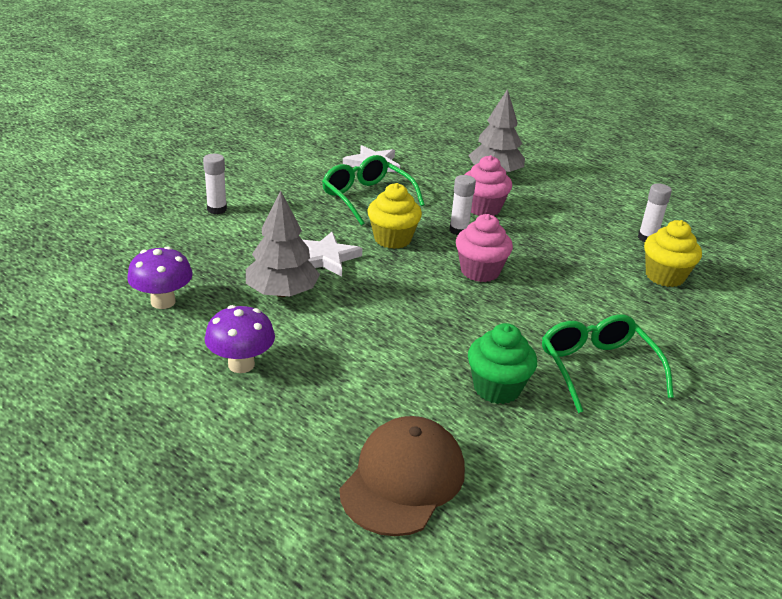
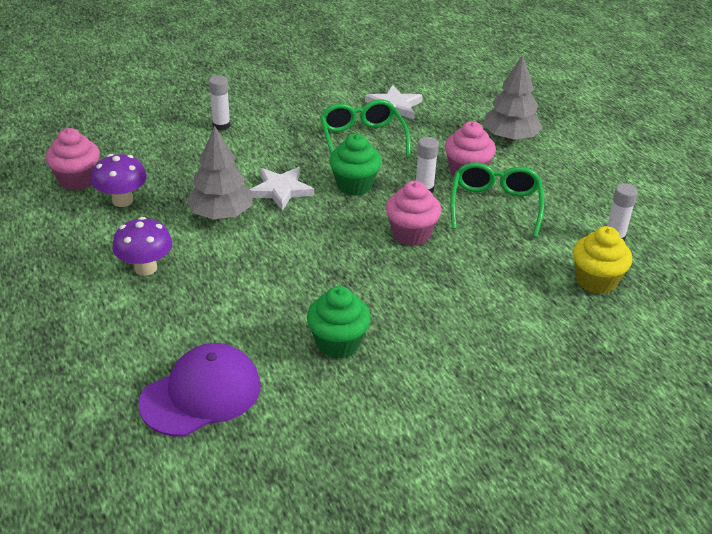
camera: 25 degrees right, 5 degrees up
(94, 291) = (77, 180): none -> pink cupcake
(392, 239) = (354, 185): yellow cupcake -> green cupcake
(403, 479) = (201, 394): brown cap -> purple cap
(597, 369) = (445, 351): green glasses -> green glasses (495, 206)

